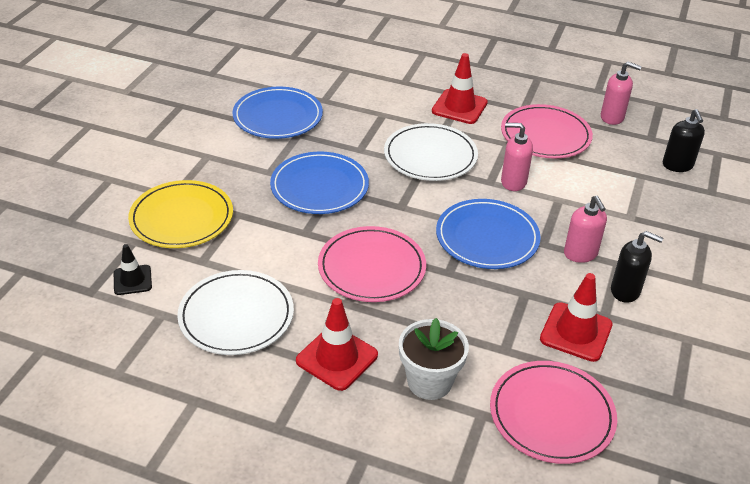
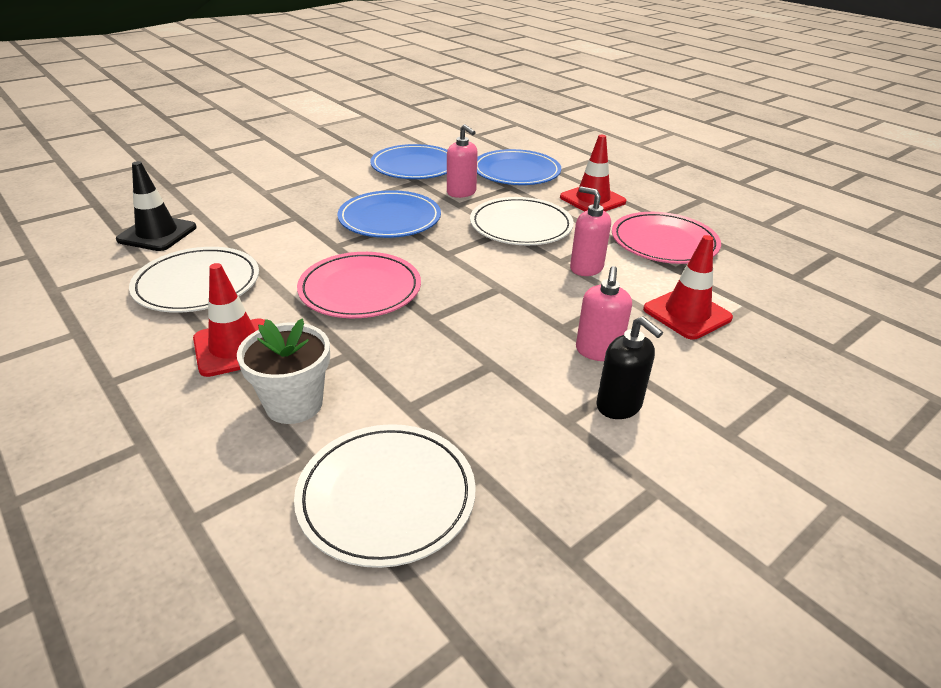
camera: 30 degrees right, 5 degrees down
(132, 280) = (157, 234): black traffic cone -> black traffic cone, size x1.61
(182, 218) = (250, 207): yellow plate -> none
(487, 237) = (505, 303): blue plate -> blue plate (516, 172)
(551, 415) = (386, 496): pink plate -> white plate
(576, 332) = (511, 423): red traffic cone -> red traffic cone (687, 314)
(612, 117) = (761, 248): pink soap dispenser -> pink soap dispenser (461, 192)
(677, 165) = (809, 310): black soap dispenser -> none

